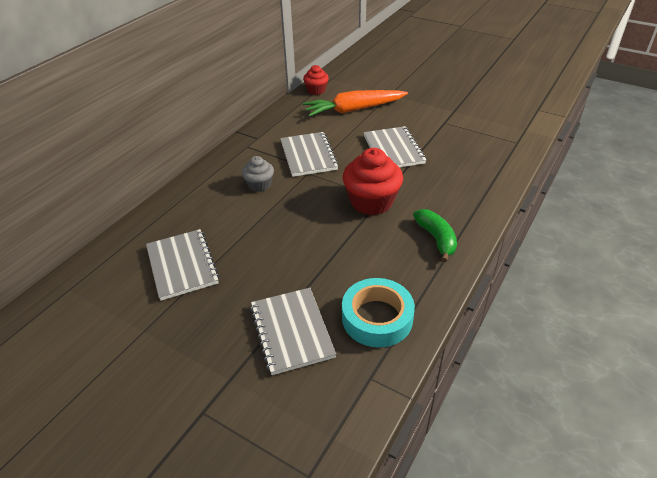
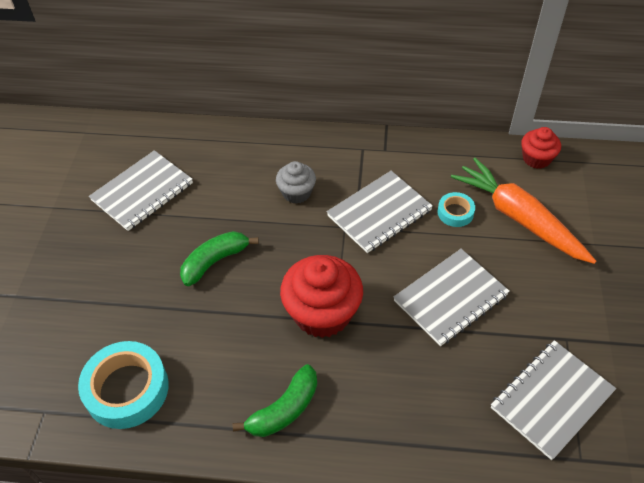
camera: 65 degrees right, 10 degrees up
(290, 241) = (215, 261): none -> green banana
(291, 331) = (85, 319): grey notebook -> grey notebook (551, 399)
(332, 128) = (455, 212): none -> turquoise tape

